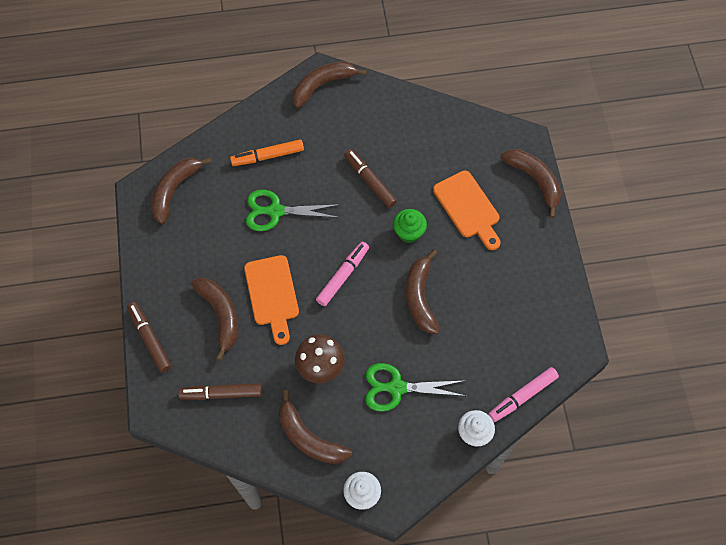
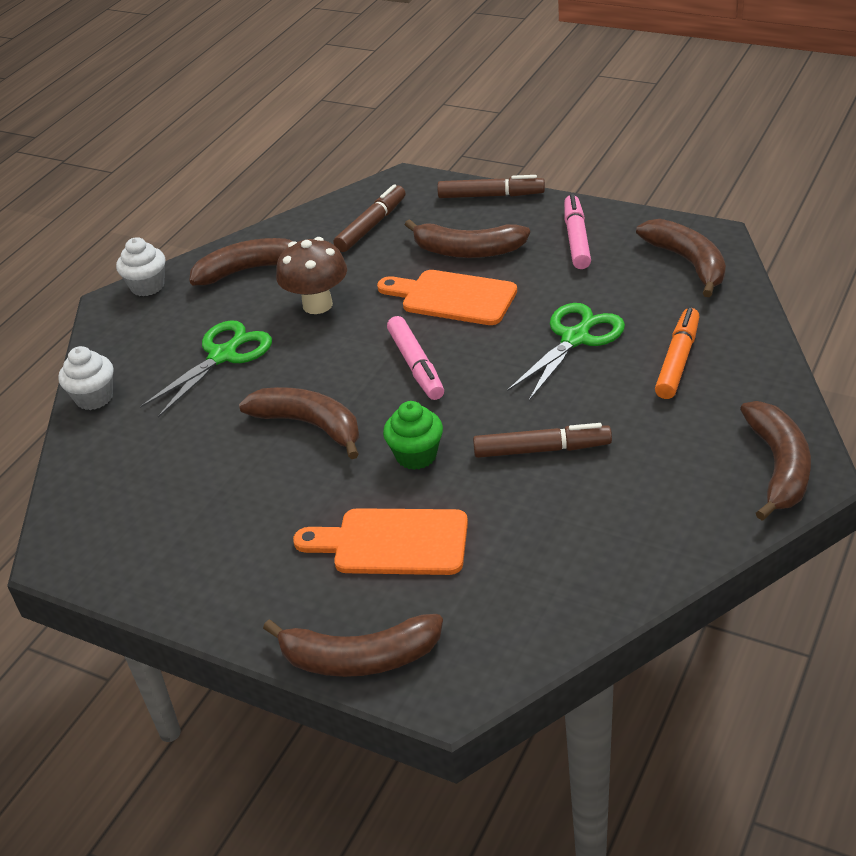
camera: 130 degrees right, 25 degrees down
(522, 396) = (77, 462): pink marker -> pink marker (576, 239)

